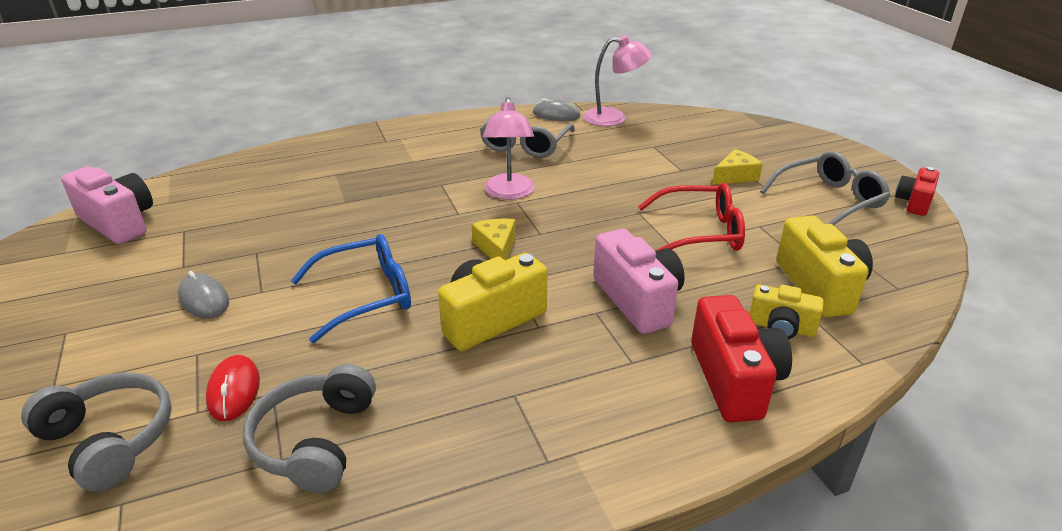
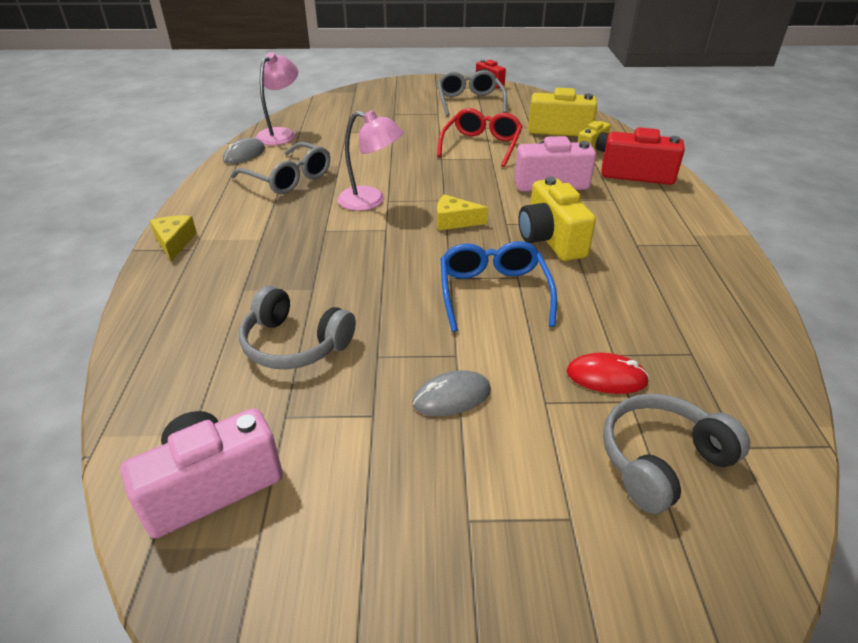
camera: 70 degrees left, 5 degrees up
(315, 441) = (674, 335): grey headphones -> grey headphones (295, 344)
(735, 176) = (417, 117): yellow cheese -> yellow cheese (174, 242)

